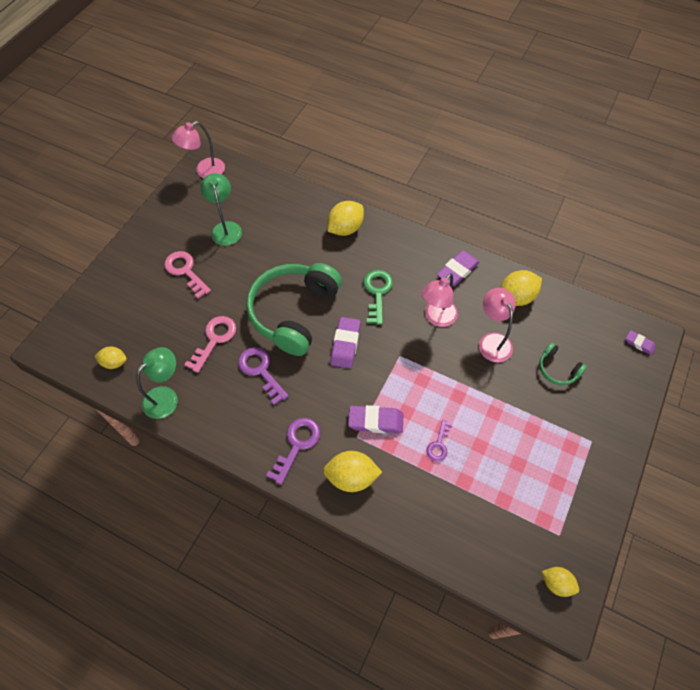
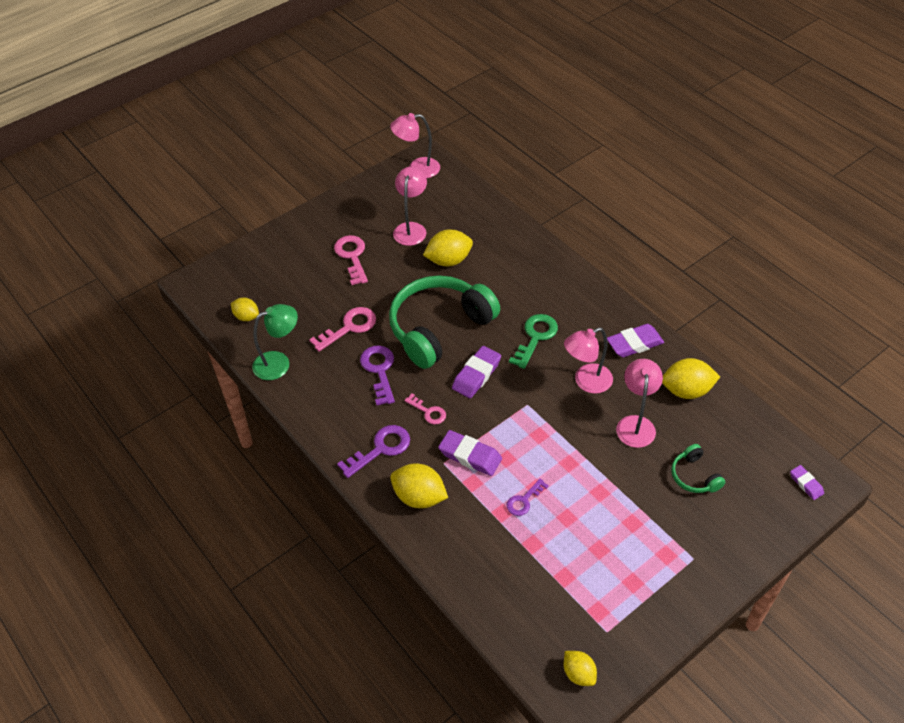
camera: 25 degrees right, 10 degrees down
(225, 228) = (411, 228): green lamp -> pink lamp
(321, 394) = (428, 412): none -> pink key
(345, 228) = (534, 266): yellow lemon -> yellow lemon (448, 260)

